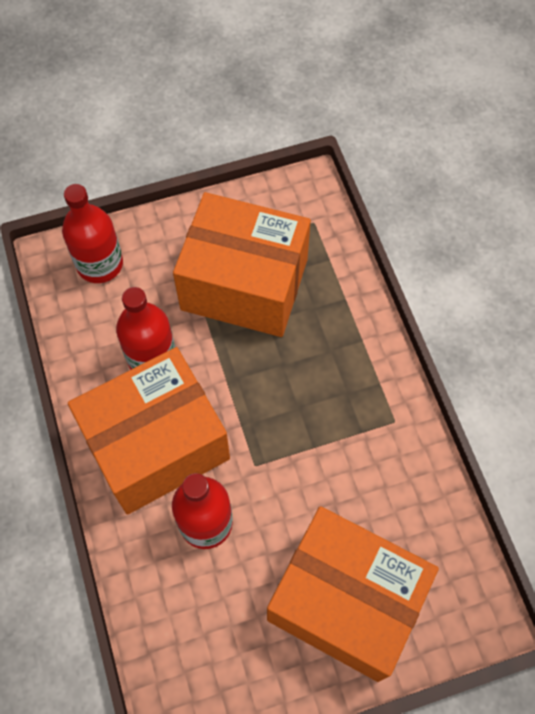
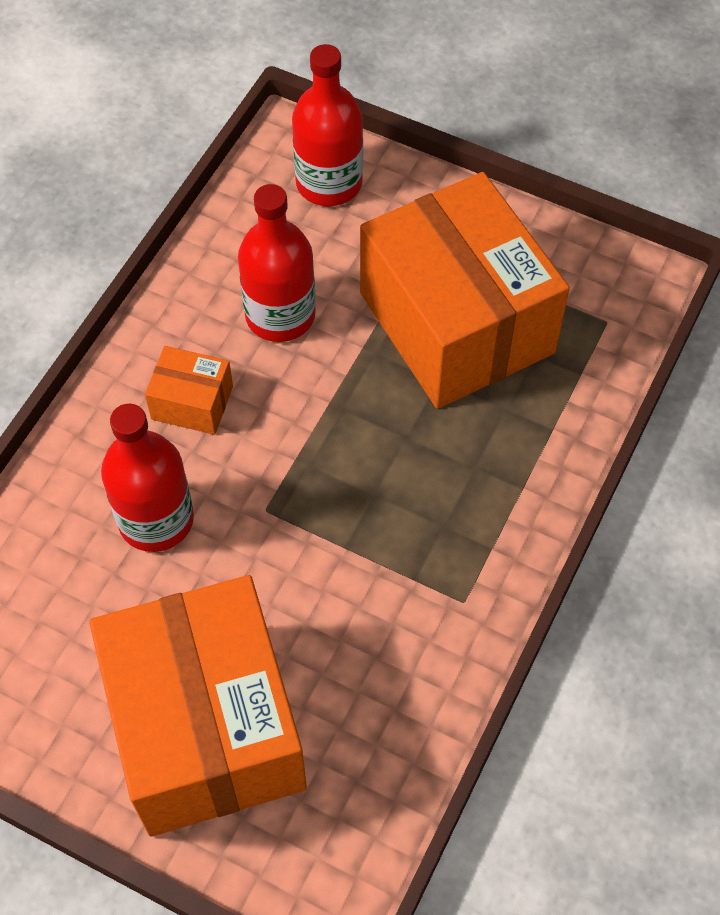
camera: 45 degrees right, 5 degrees down
(156, 445) = (192, 403): orange box -> orange box, size x0.42

